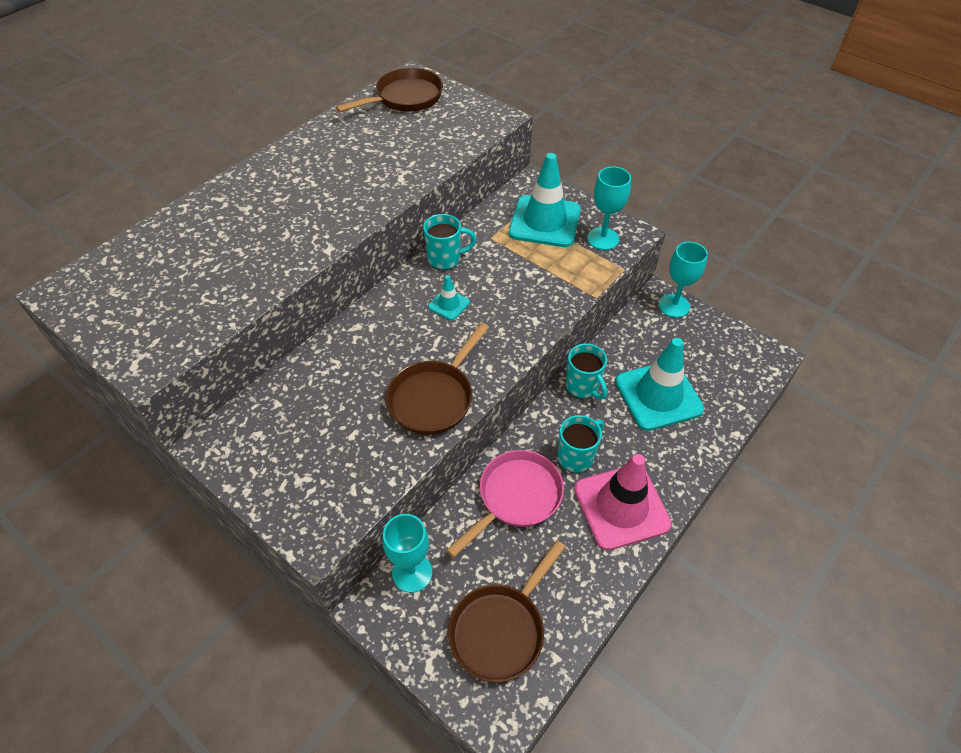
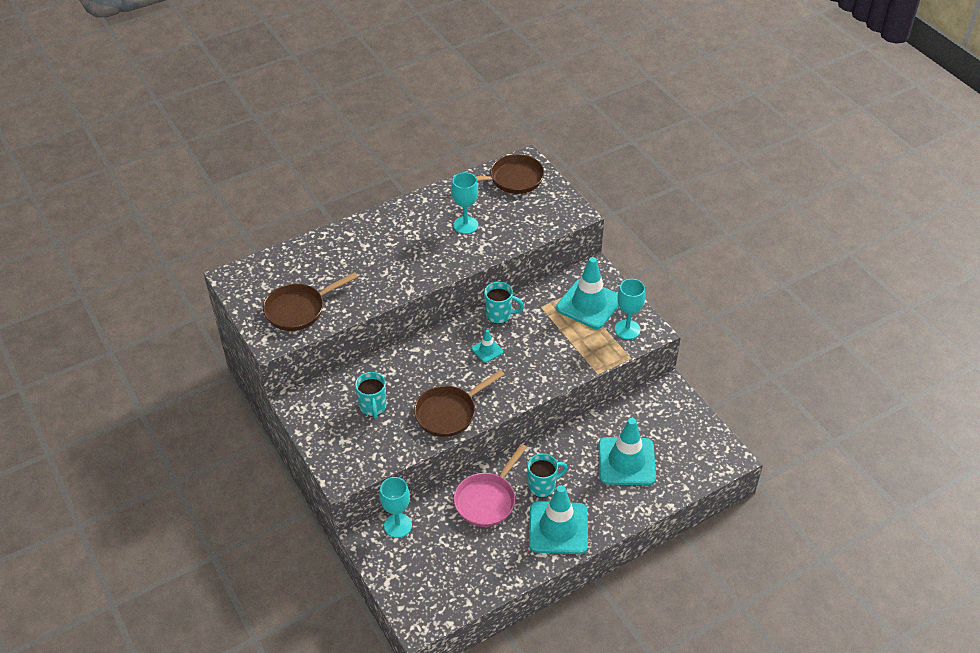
camera: 20 degrees right, 5 degrees down
(500, 629) = (441, 576): brown pan -> brown pan (299, 309)
(516, 497) = (487, 500): pink pan -> pink pan turned 150 degrees clockwise
(583, 387) = (572, 439): turquoise mug -> turquoise mug (373, 407)
(621, 506) = (558, 528): pink traffic cone -> turquoise traffic cone
(674, 306) = (677, 398): turquoise goblet -> turquoise goblet (465, 225)

